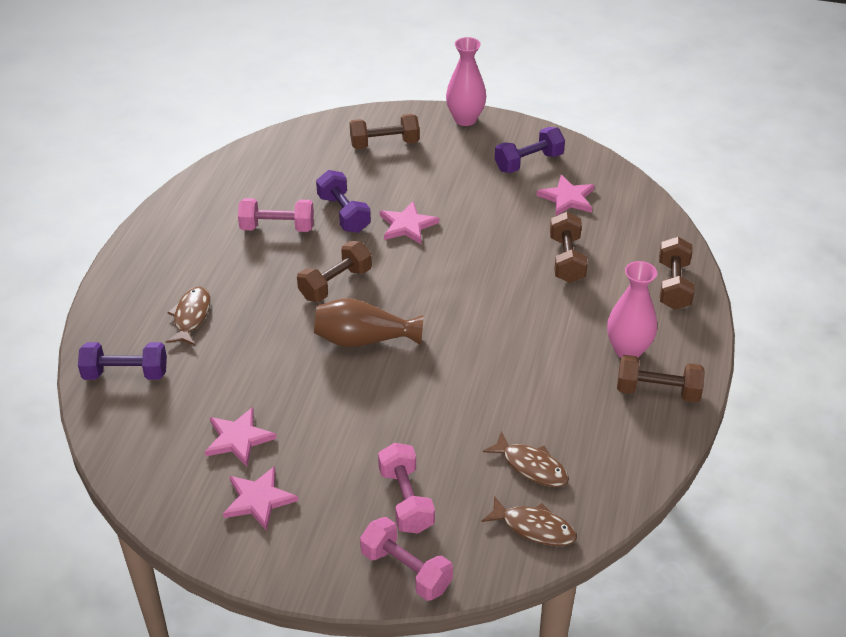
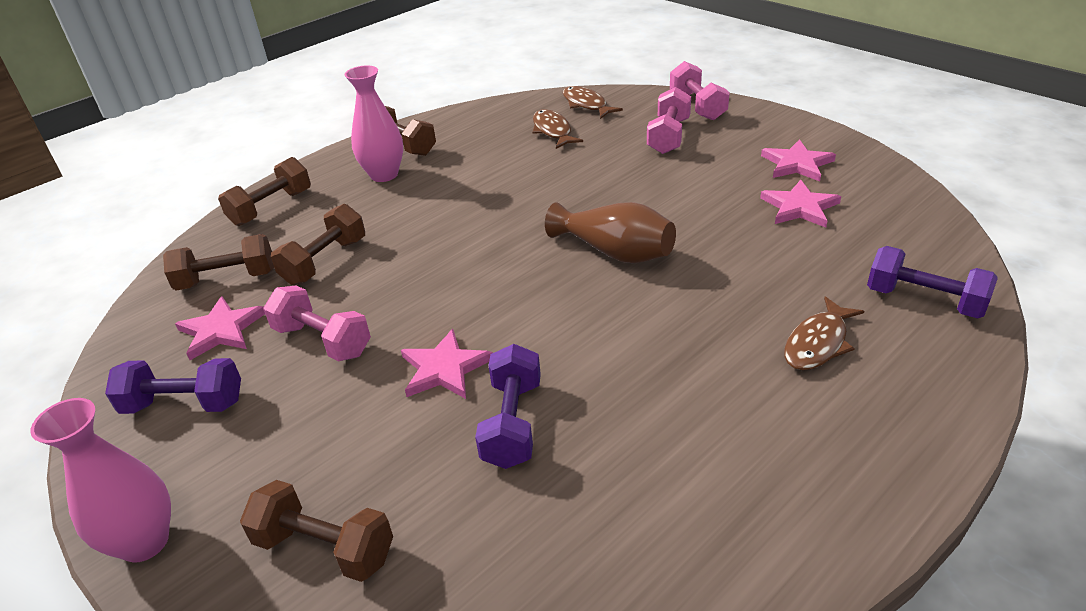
camera: 145 degrees left, 5 degrees down
(277, 228) = (628, 439): pink dumbbell -> pink dumbbell (322, 340)
(335, 284) = (601, 322): brown dumbbell -> brown dumbbell (227, 279)

